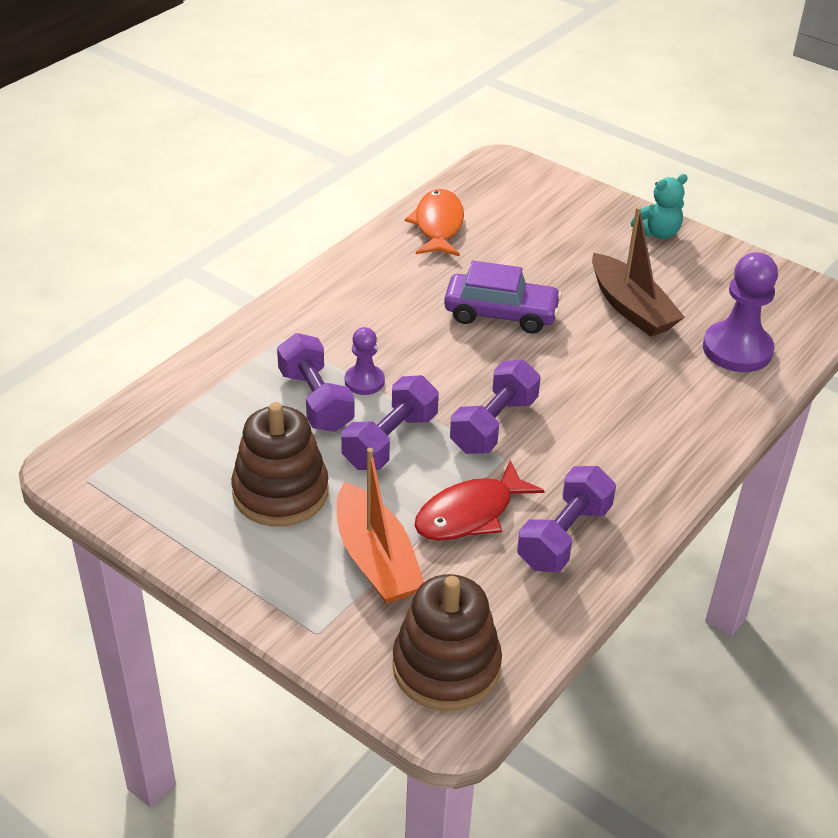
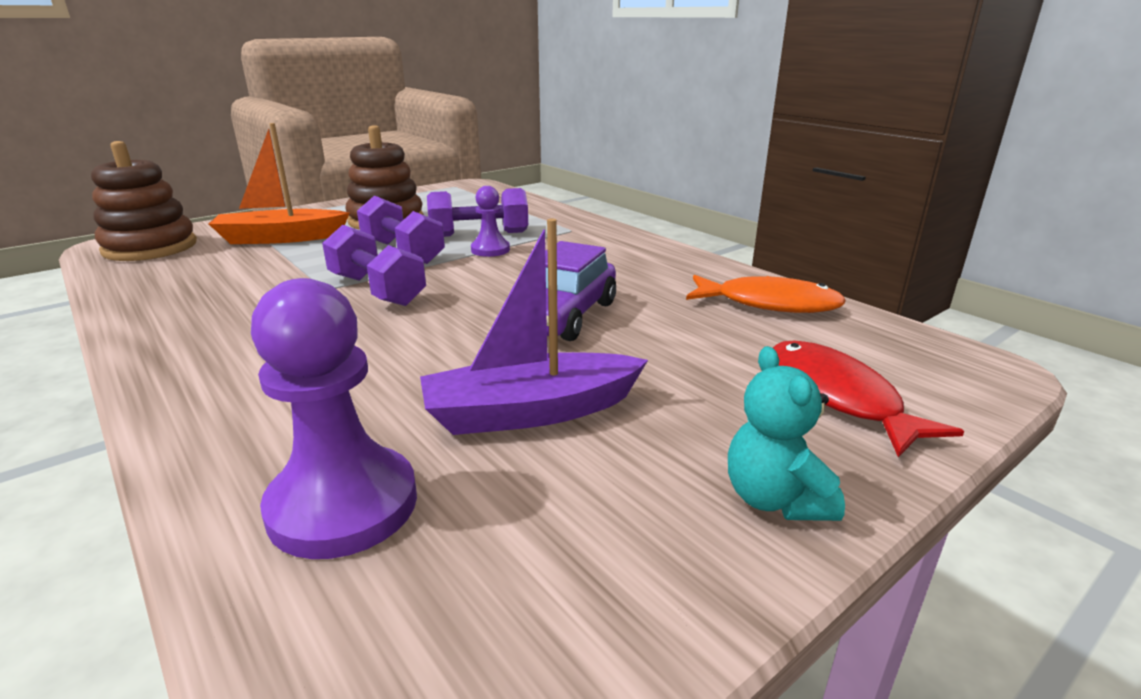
camera: 105 degrees right, 15 degrees down
(470, 513) = (278, 269): red fish -> red fish (837, 397)
(564, 536) = (191, 299): purple dumbbell -> none
(631, 308) = (530, 412): brown boat -> purple boat

